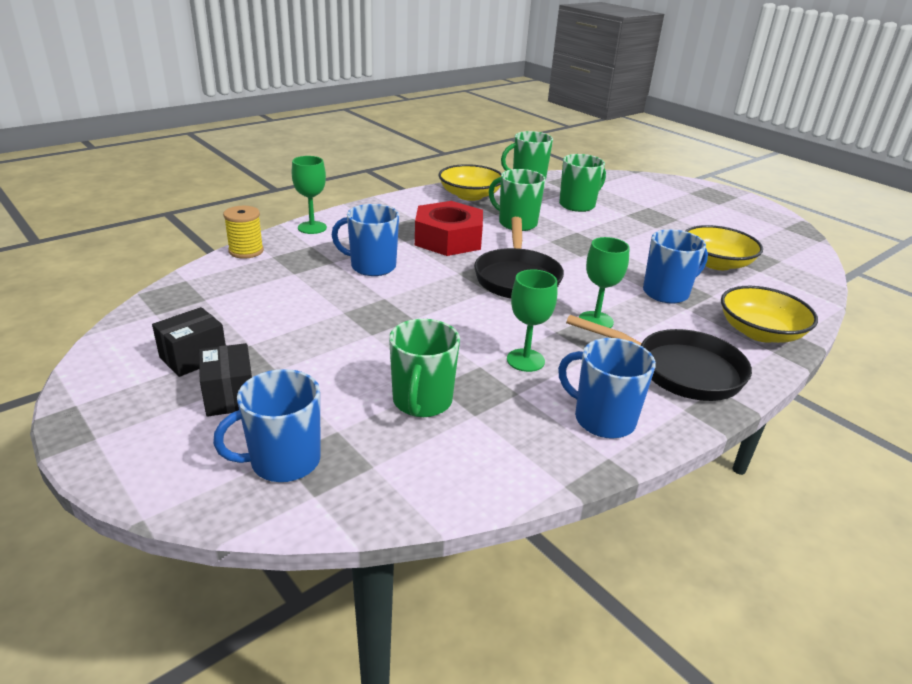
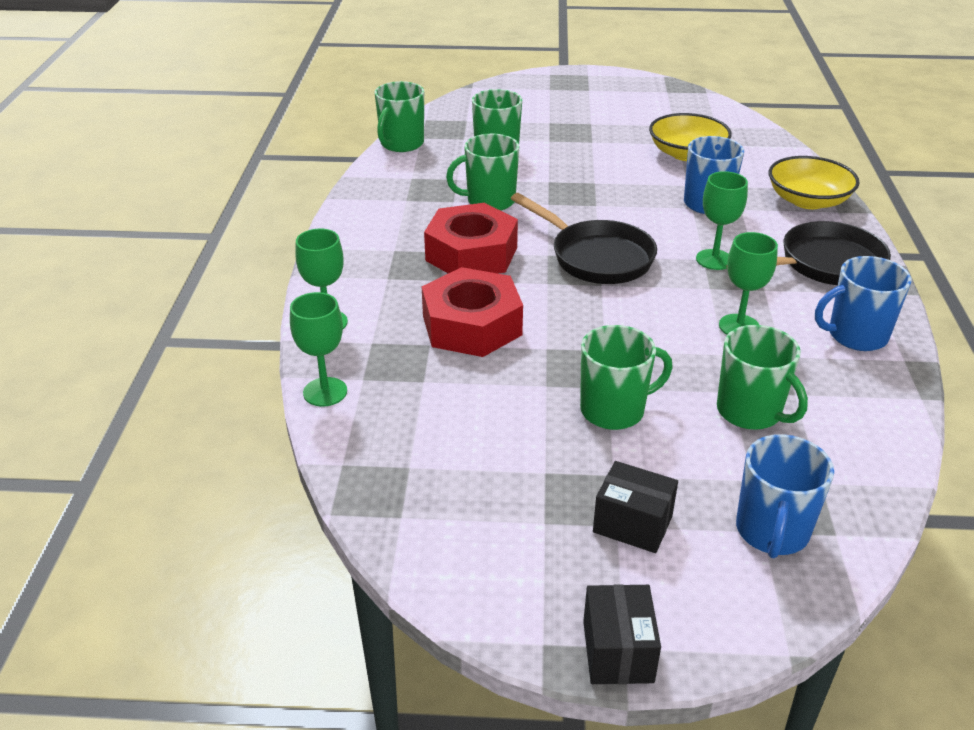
camera: 45 degrees left, 5 degrees up
(193, 357) = (531, 522): black box -> black box (618, 651)
(246, 251) = (325, 392): yellow spool -> green goblet
(348, 345) = (614, 410): none -> green mug
(372, 266) = (472, 325): blue mug -> red nut
(470, 195) = (390, 193): yellow bowl -> none

